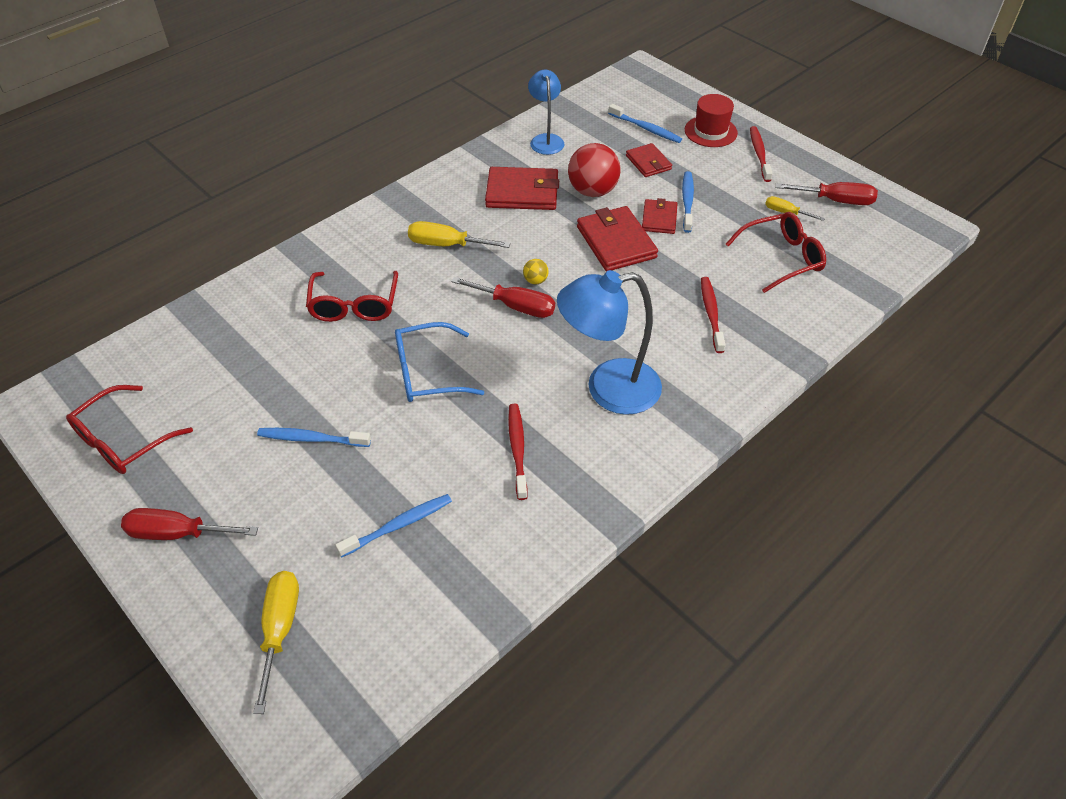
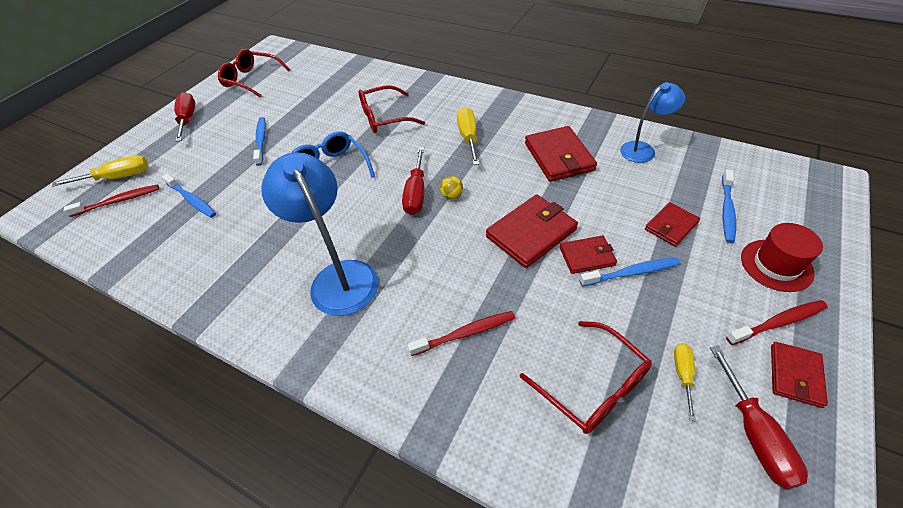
camera: 75 degrees right, 0 degrees up
(517, 449) = (263, 238): red toothbrush -> red toothbrush (118, 201)
(592, 191) = (593, 198): red ball -> none
(801, 166) = (795, 375): none -> red wallet

